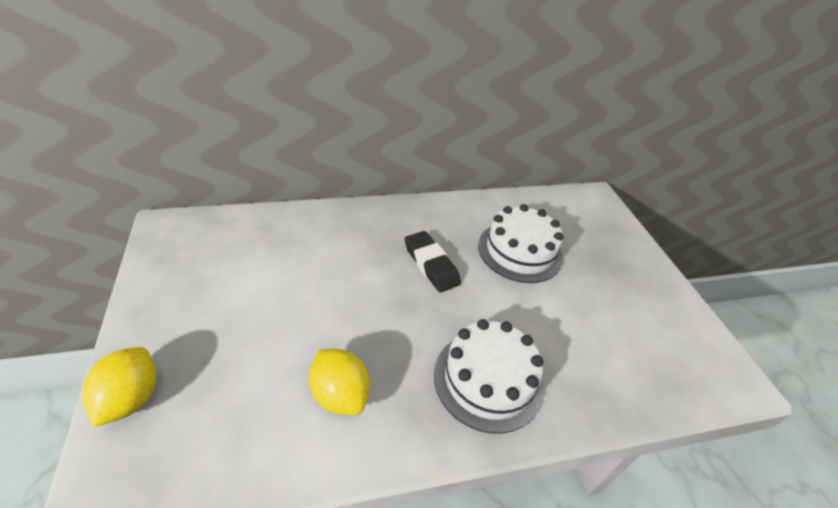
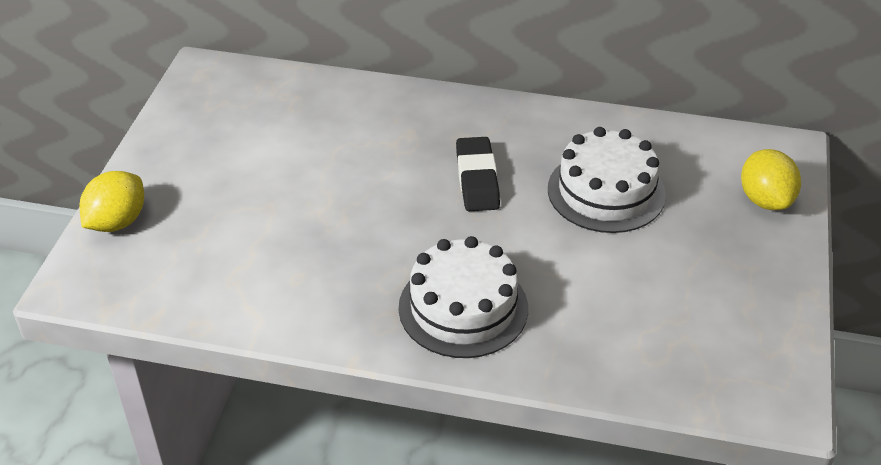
camera: 30 degrees right, 0 degrees up
(340, 394) = (301, 274): yellow lemon -> yellow lemon (765, 200)

